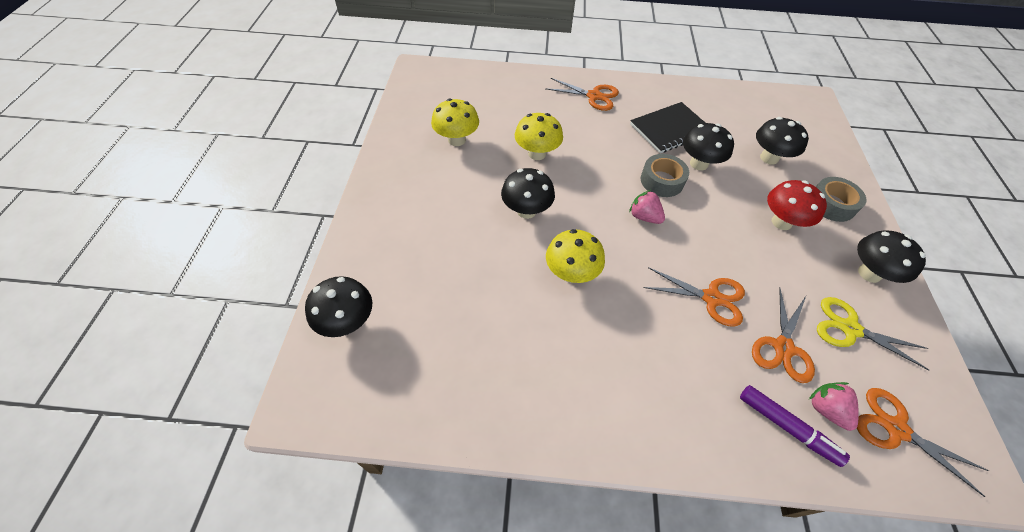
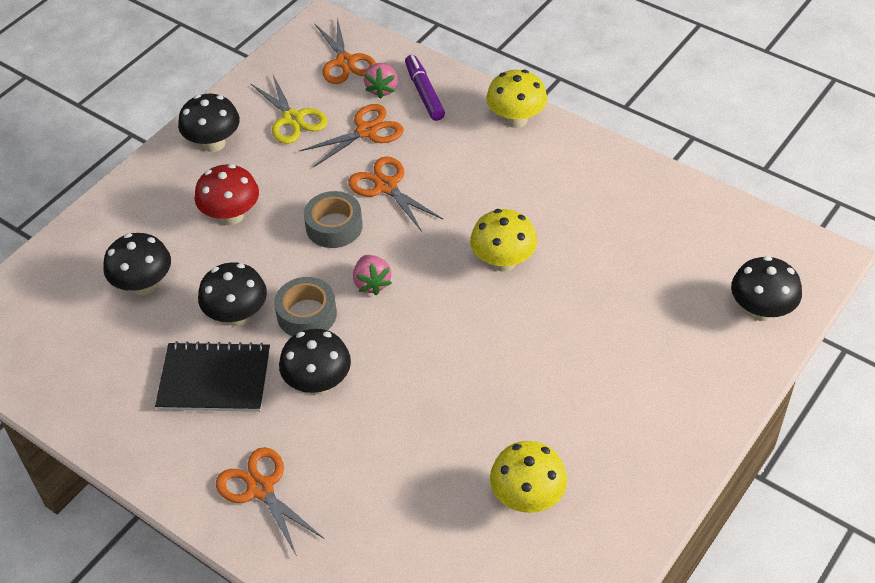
camera: 145 degrees left, 5 degrees down
(526, 211) = (502, 348): black mushroom -> black mushroom (318, 383)
(537, 154) = (429, 422): yellow mushroom -> yellow mushroom (516, 119)
(831, 204) = (153, 209): grey tape -> grey tape (334, 226)

